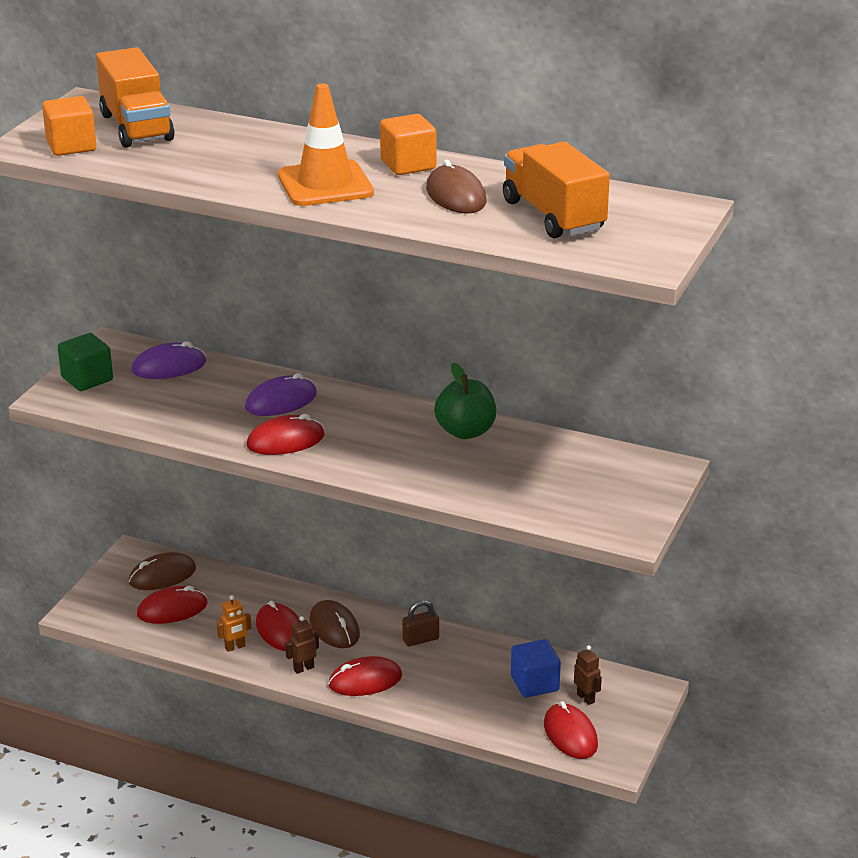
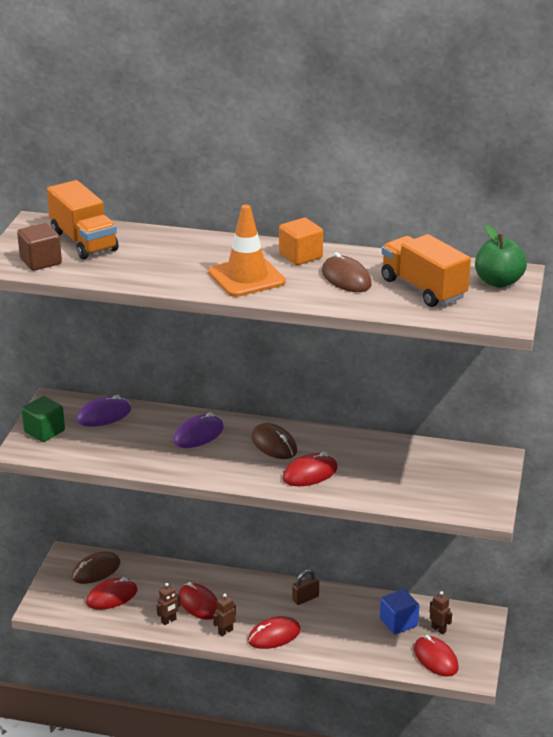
camera: 10 degrees left, 0 degrees up
(71, 146) = (41, 261): orange cube -> brown cube
(235, 647) = (169, 621): orange robot -> brown robot
(285, 440) = (213, 466): red mouse -> red mouse (310, 473)
(334, 628) = (239, 597): brown mouse -> brown mouse (274, 444)
(465, 431) = (343, 445): green apple -> green apple (498, 282)

